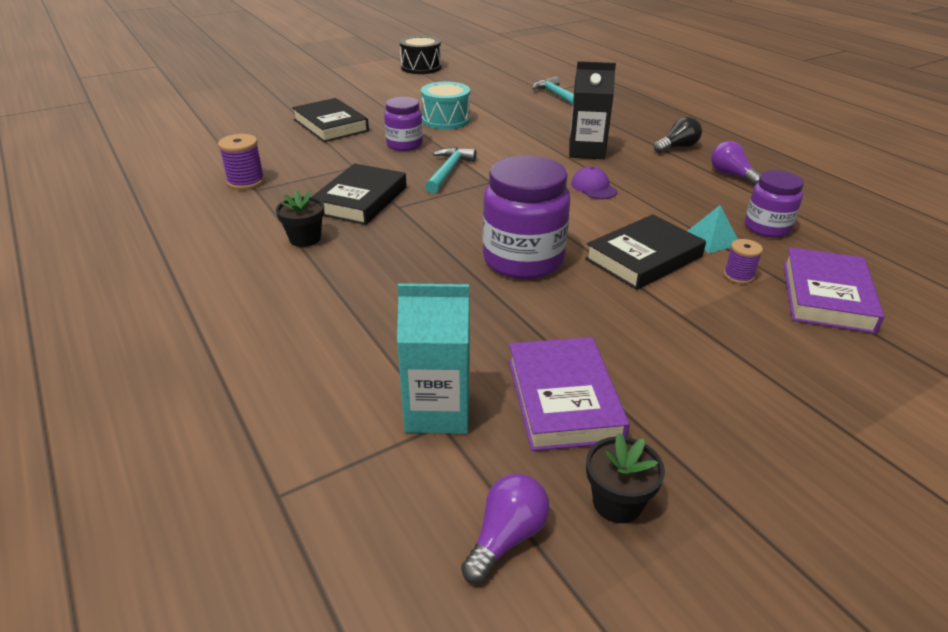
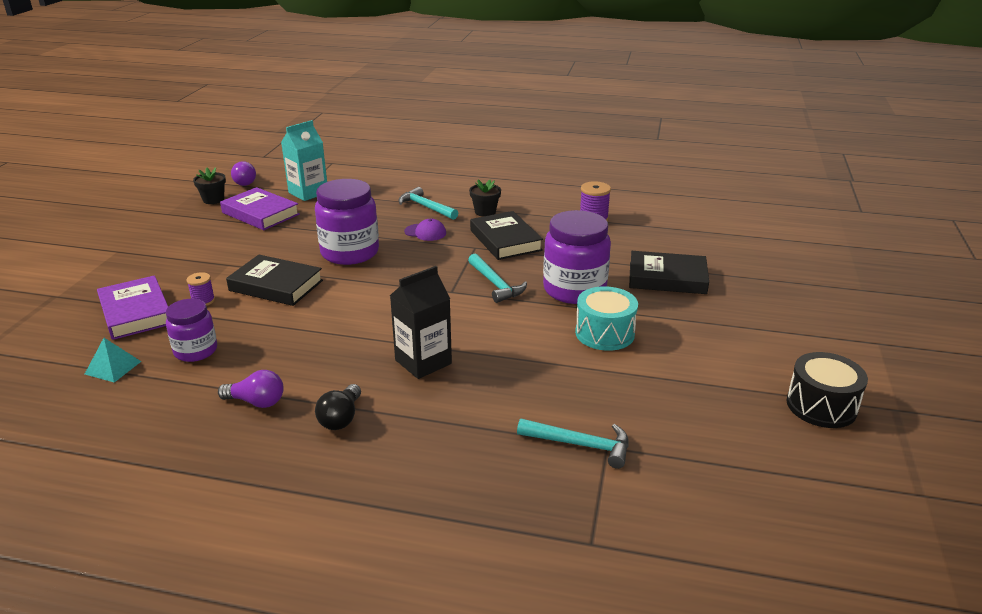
camera: 135 degrees right, 5 degrees down
(344, 280) = (426, 207): none -> turquoise hammer
(404, 144) = (574, 290): purple jar -> purple jar, size x1.67
(593, 187) = (368, 323): purple cap -> purple cap (425, 232)
(644, 258) = (276, 285): black book -> black book turned 75 degrees counterclockwise
(711, 239) = (237, 320): turquoise pyramid -> turquoise pyramid (113, 367)

